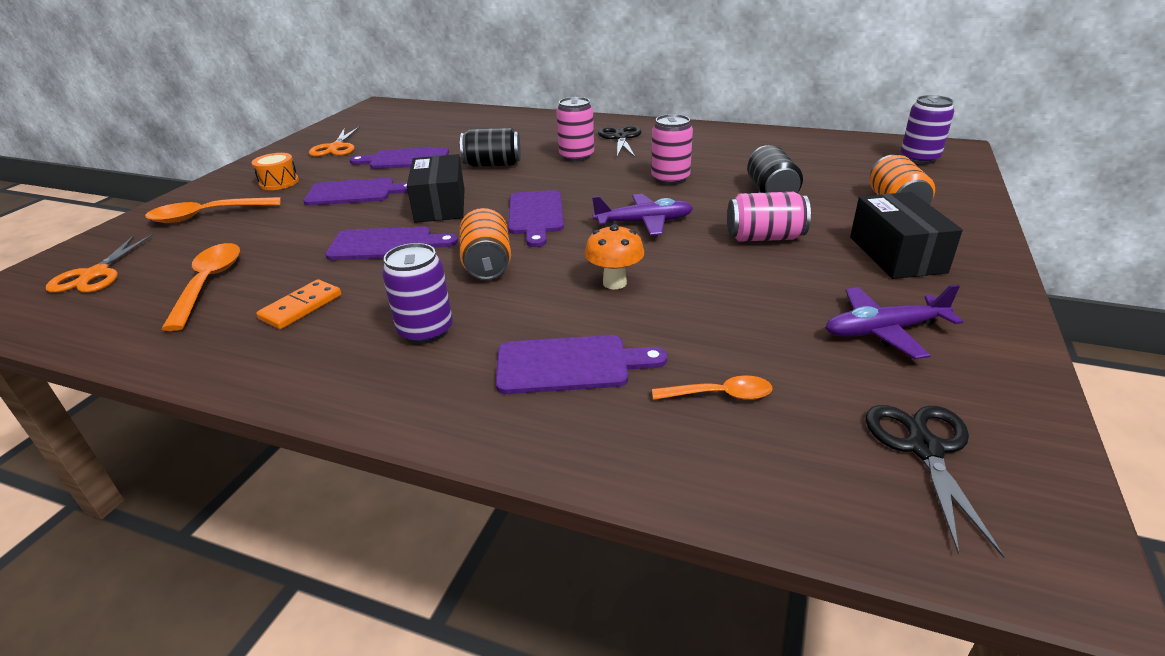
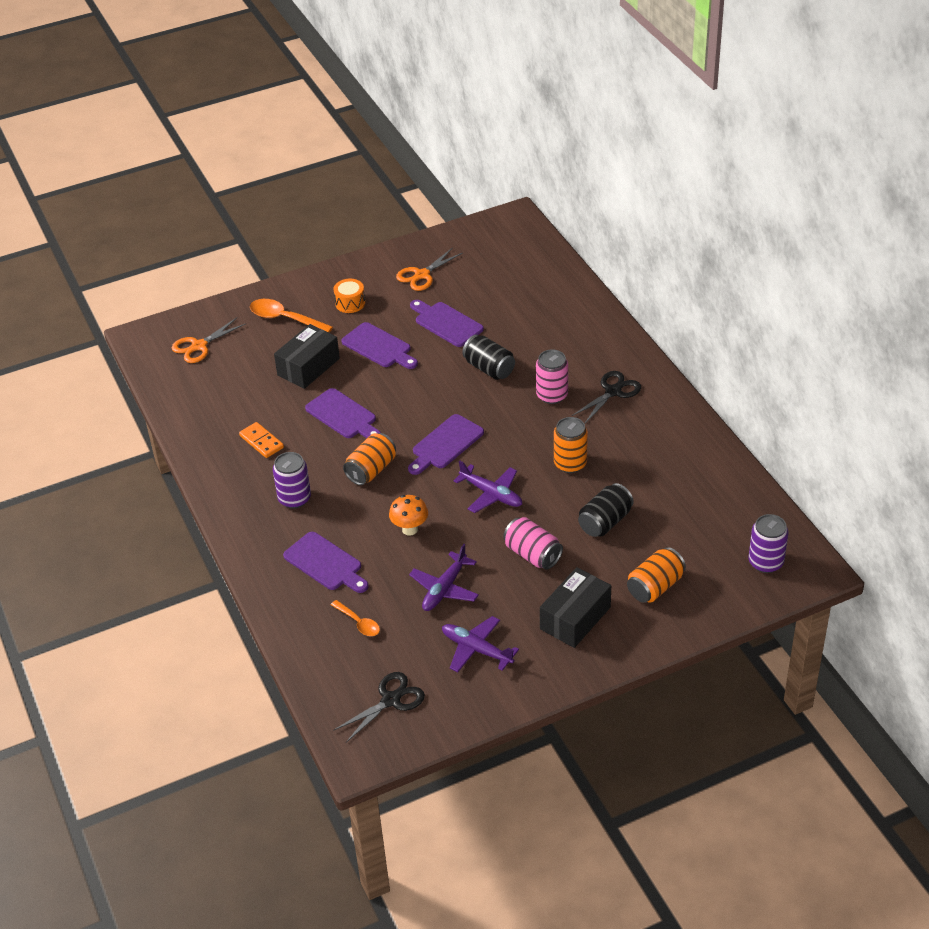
camera: 45 degrees right, 10 degrees up
(209, 284) = (239, 392): orange spoon -> none
(301, 307) = (261, 442): orange domino -> orange domino turned 60 degrees clockwise
(440, 205) = (409, 395): black box -> black box (308, 367)
(670, 179) = (570, 463): pink can -> orange can
(745, 305) = (444, 589): none -> purple plane

